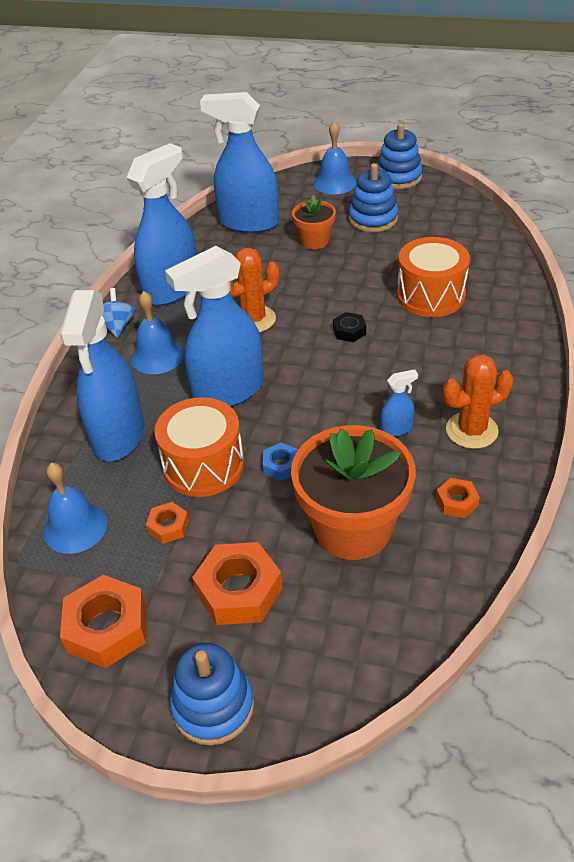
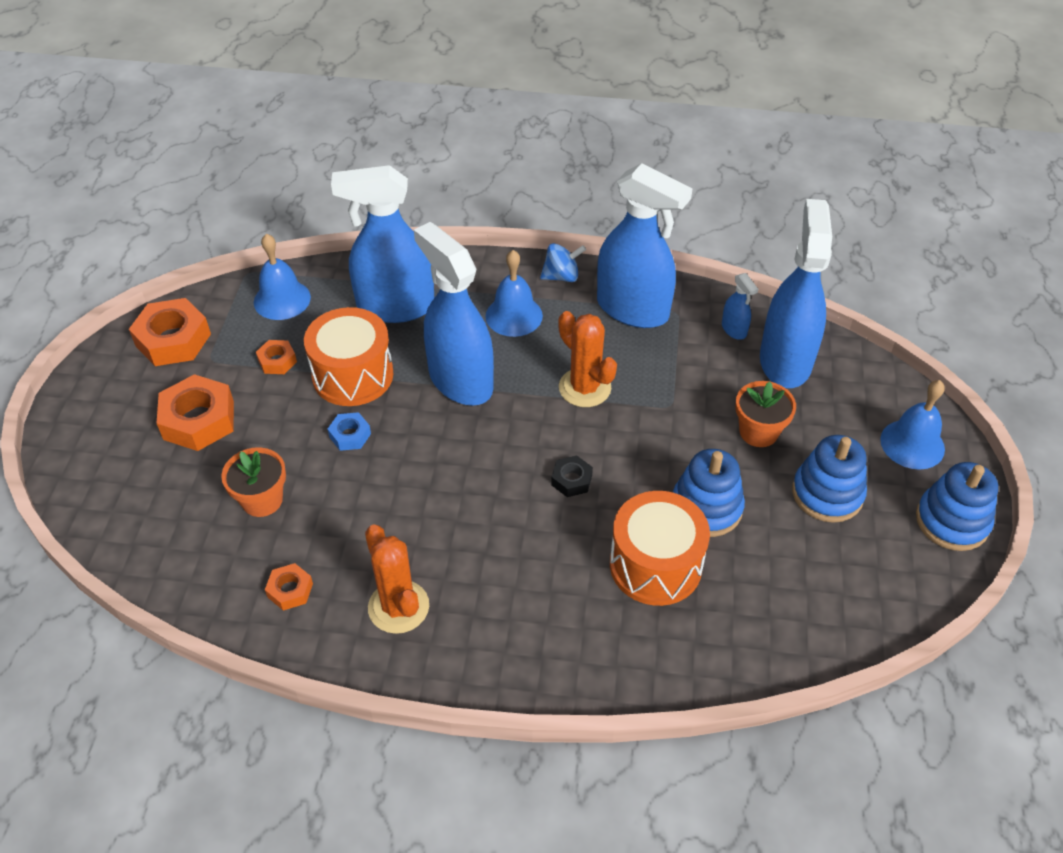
camera: 80 degrees right, 5 degrees up
(213, 706) = (87, 417): blue stacking toy -> blue stacking toy (706, 508)
(353, 528) = (262, 500): orange flower pot -> orange flower pot, size x0.52
(397, 429) = (402, 533): blue spray bottle -> blue spray bottle (734, 329)

